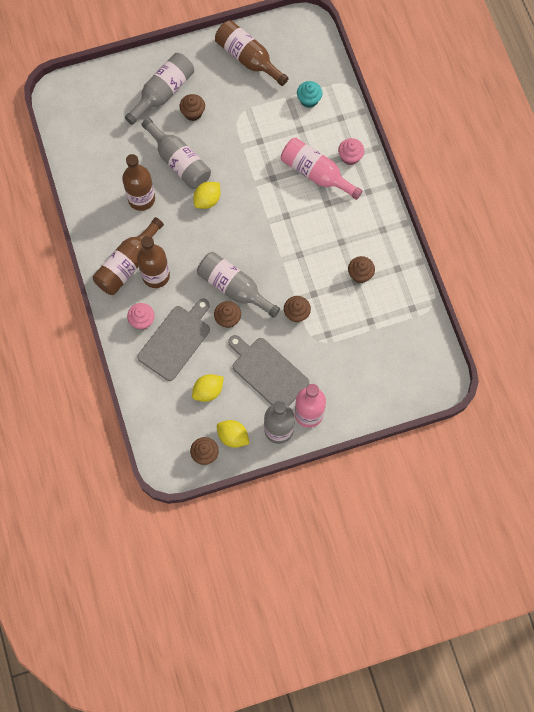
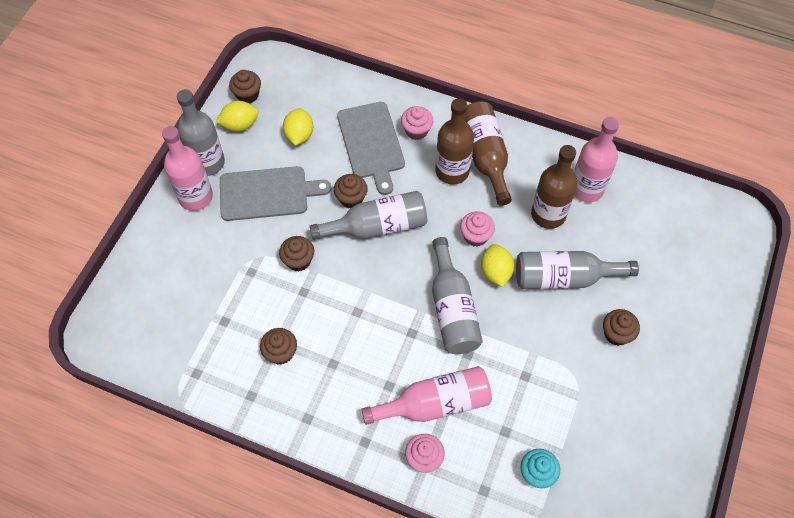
camera: 130 degrees right, 10 degrees down
(103, 190) = (586, 188): none -> pink bottle
(163, 92) = (667, 323): grey bottle -> grey bottle (452, 309)
(192, 228) = (475, 236): none -> pink cupcake
(248, 58) = (649, 448): brown bottle -> none

